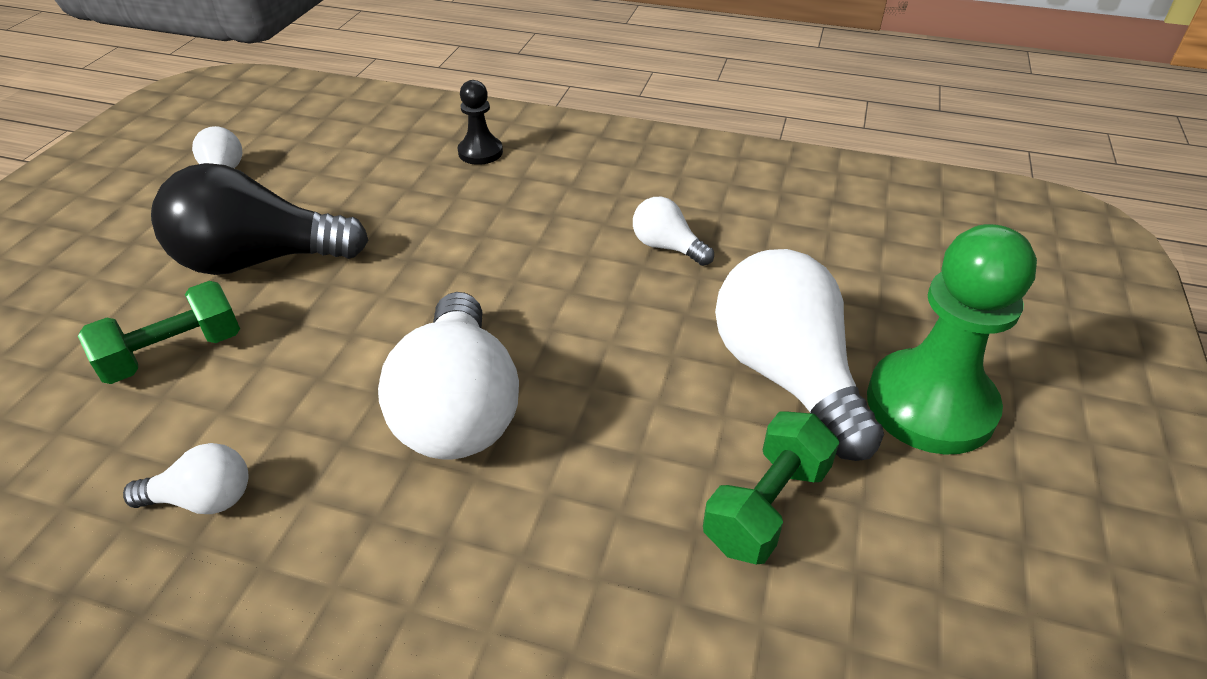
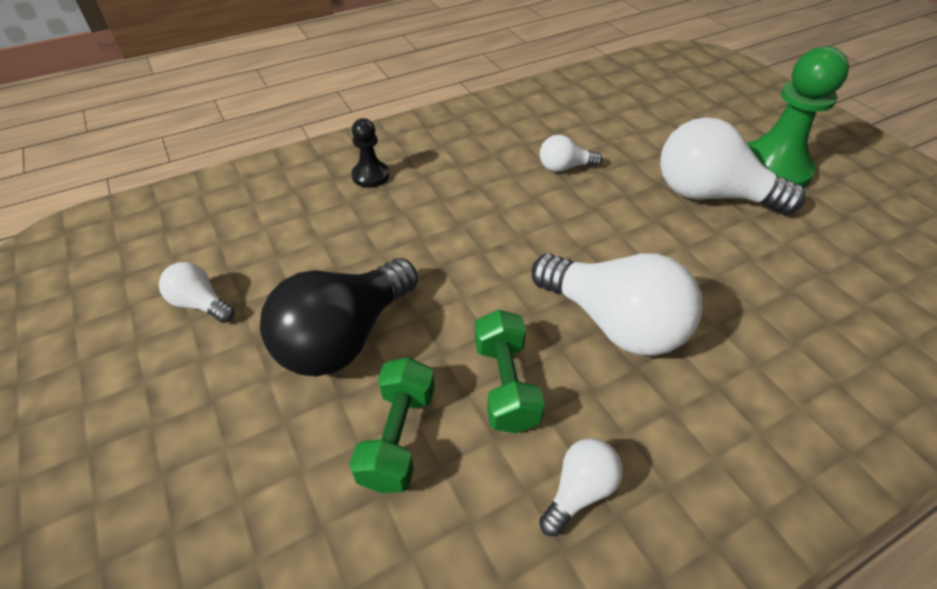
camera: 45 degrees left, 5 degrees up
(766, 506) = (793, 257): green dumbbell -> green dumbbell (505, 385)

